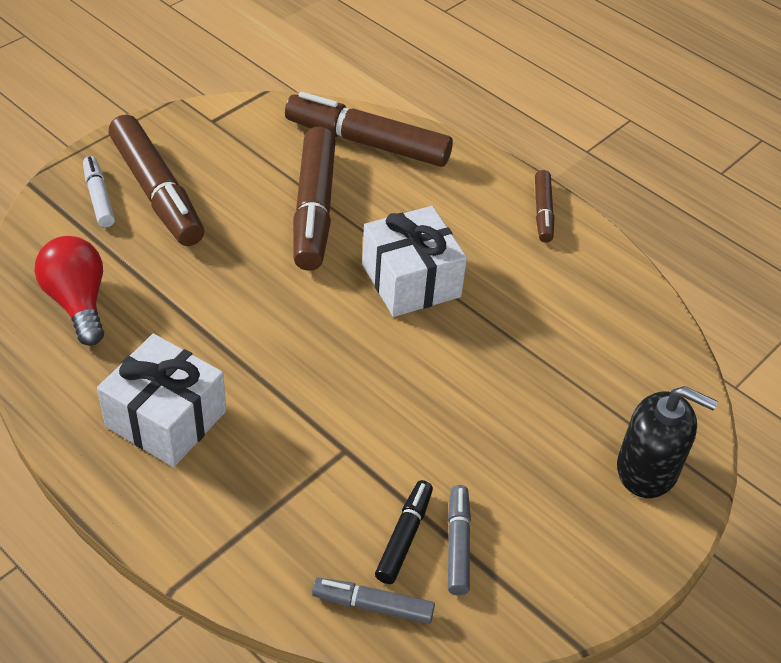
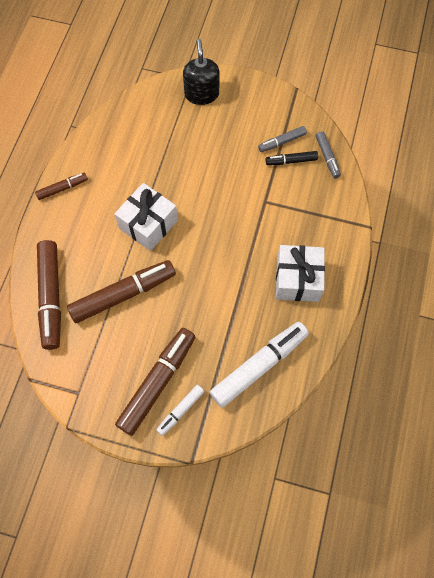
camera: 115 degrees left, 20 degrees up
(78, 302) = (259, 366): red light bulb -> white marker

